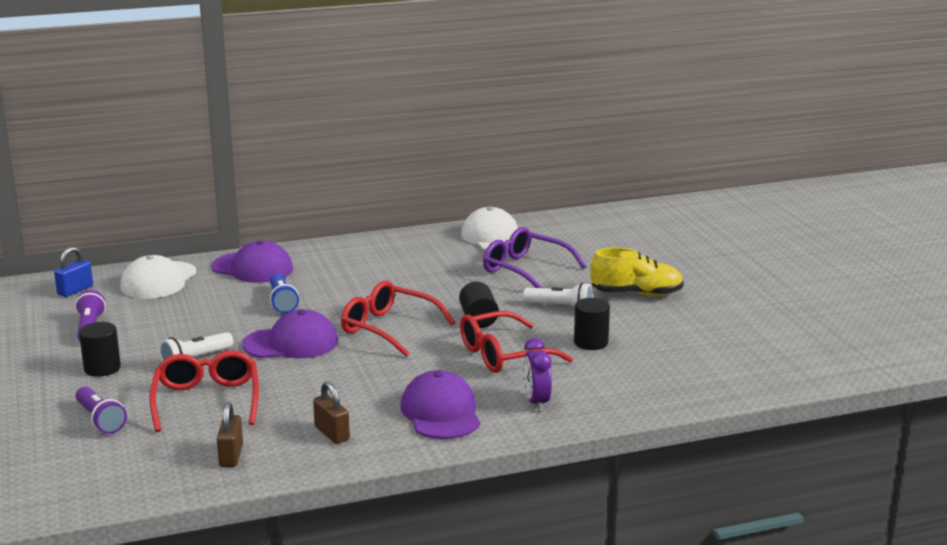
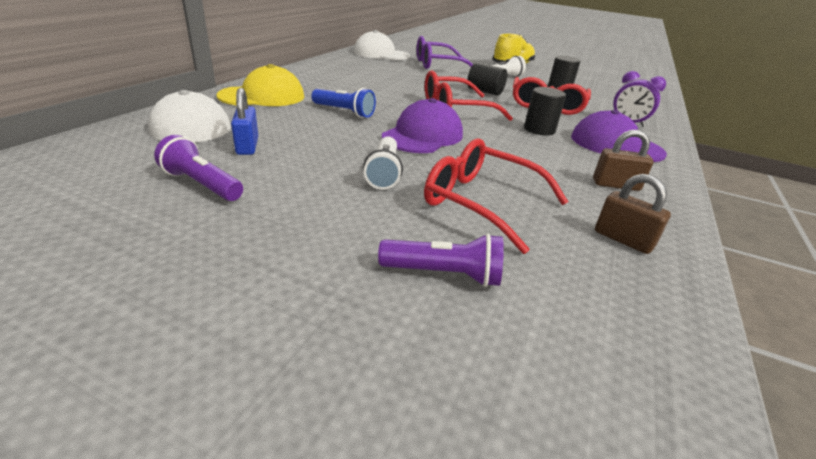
camera: 50 degrees left, 10 degrees up
(75, 290) = (97, 155): blue padlock -> blue padlock (247, 146)
(102, 368) = (312, 218): black cylinder -> black cylinder (539, 130)
(252, 268) = (262, 96): purple cap -> yellow cap

